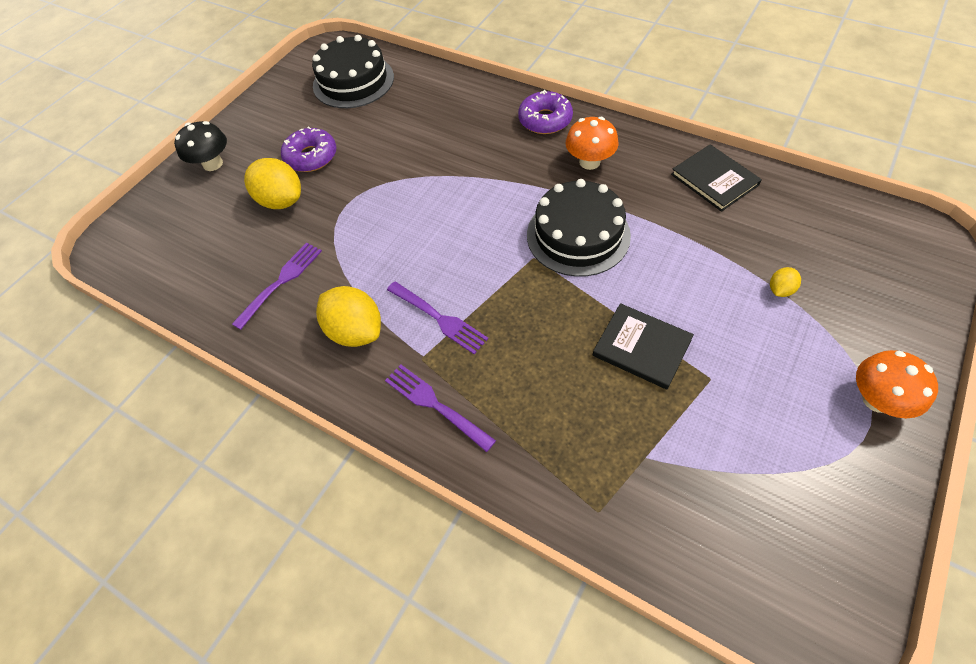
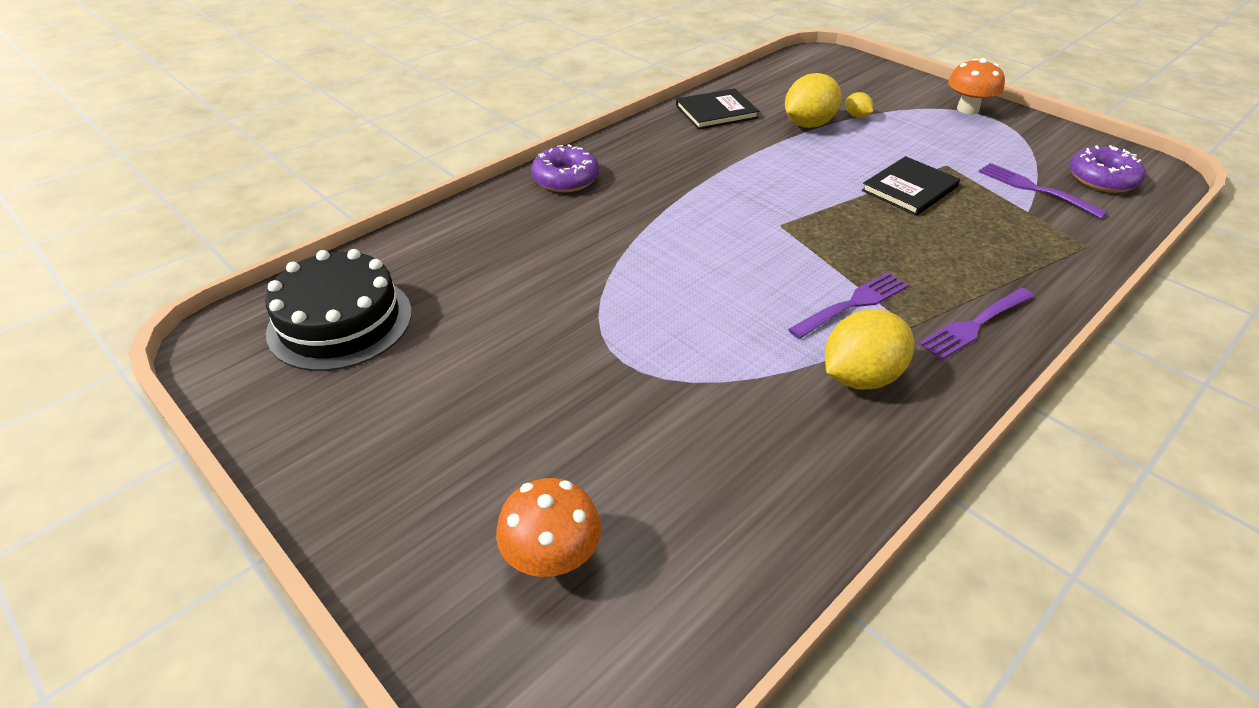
camera: 80 degrees left, 15 degrees down
(213, 164) = (415, 531): black mushroom -> none
(280, 283) = (754, 448): purple fork -> purple fork (1036, 189)
(281, 201) = (575, 434): yellow lemon -> yellow lemon (808, 124)
(311, 157) = (491, 389): purple donut -> purple donut (1102, 179)
(578, 235) = (758, 193): black cake -> none
(589, 162) = (653, 166): orange mushroom -> orange mushroom (552, 557)

